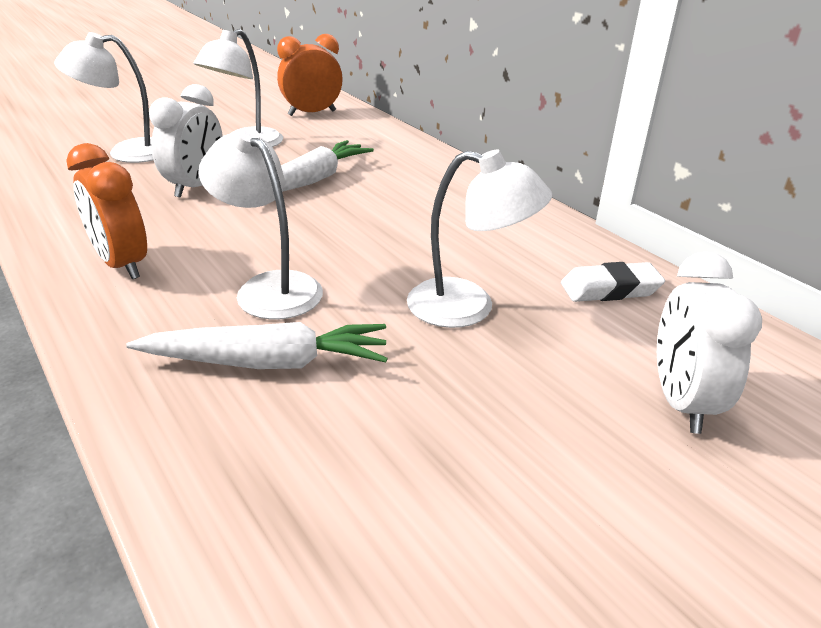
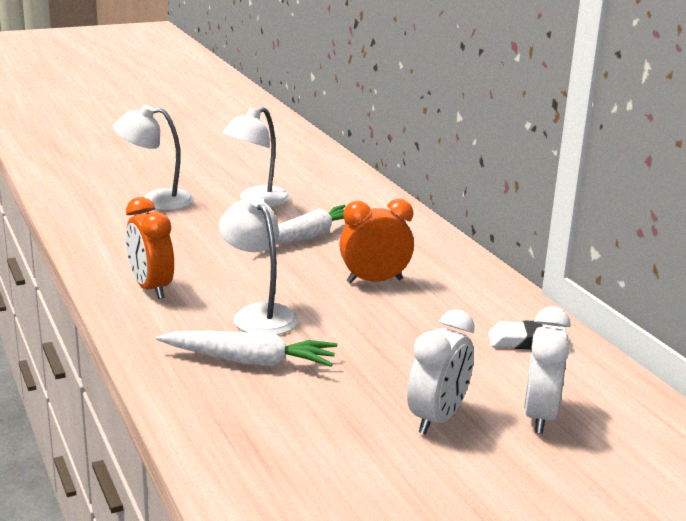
camera: 10 degrees right, 10 degrees down
(196, 186) = (211, 234): white clock -> white clock (437, 418)
(312, 113) = (321, 176): orange clock -> orange clock (374, 281)
(468, 307) = (407, 342): white lamp -> none

